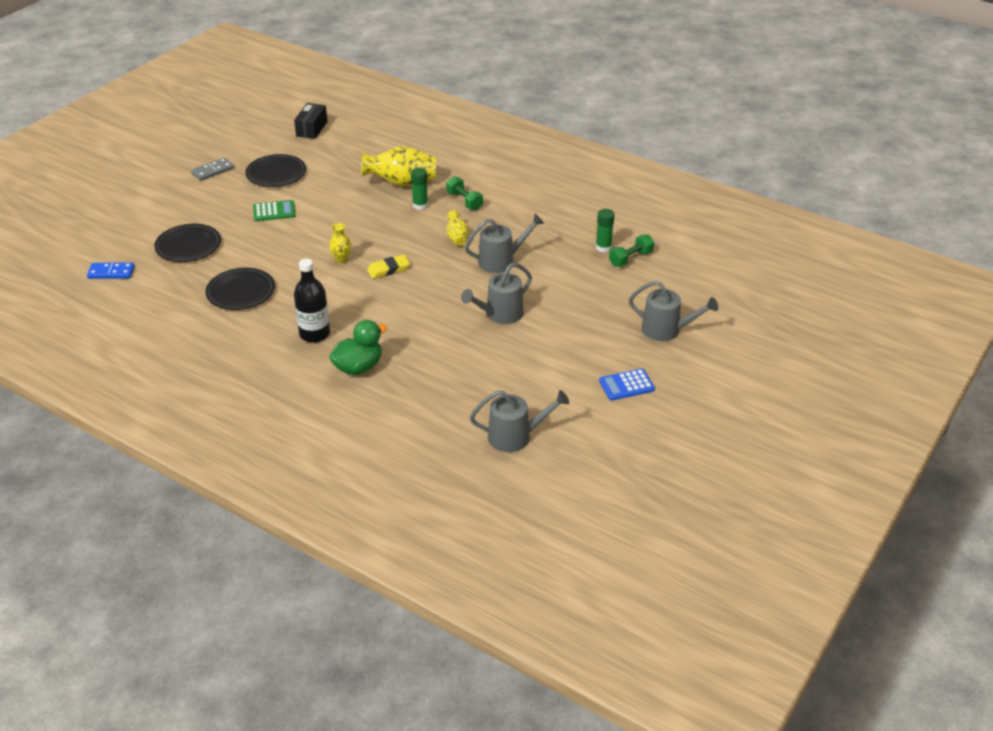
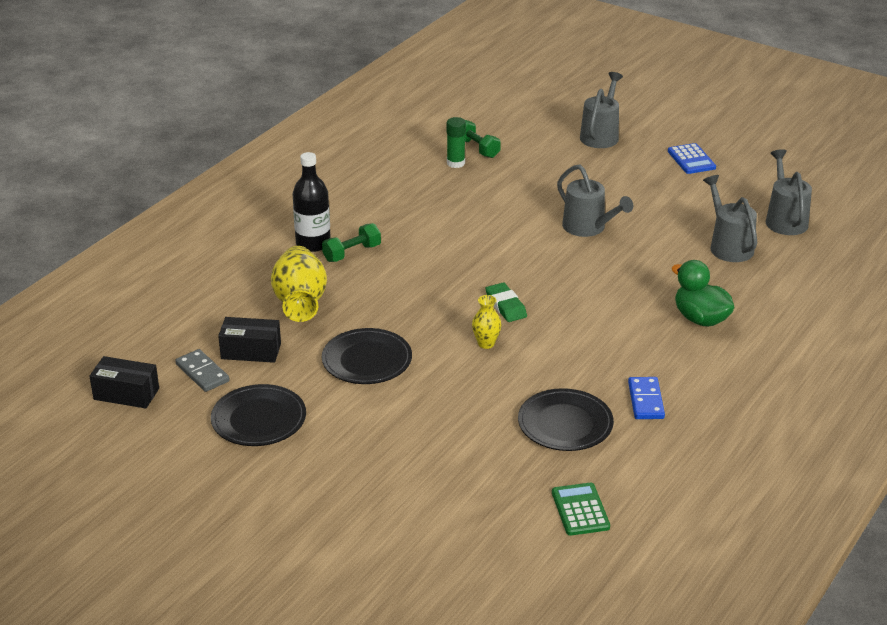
camera: 90 degrees left, 5 degrees down
(111, 272) = (529, 561): blue domino -> blue domino (646, 400)
(188, 246) = (455, 488): black plate -> black plate (367, 360)
(213, 171) = (240, 488): grey domino -> grey domino (202, 373)
(274, 211) = (366, 412): green calculator -> green calculator (580, 510)
(314, 334) = (645, 355): black bottle -> black bottle (313, 243)
(348, 167) = (251, 351): none -> black box
(388, 269) = (506, 306): yellow eraser -> green eraser
(420, 205) = (359, 286): green glue stick -> none
(457, 237) = (435, 257): yellow vase -> none
(501, 261) = (484, 227): grey watering can -> grey watering can (728, 246)

